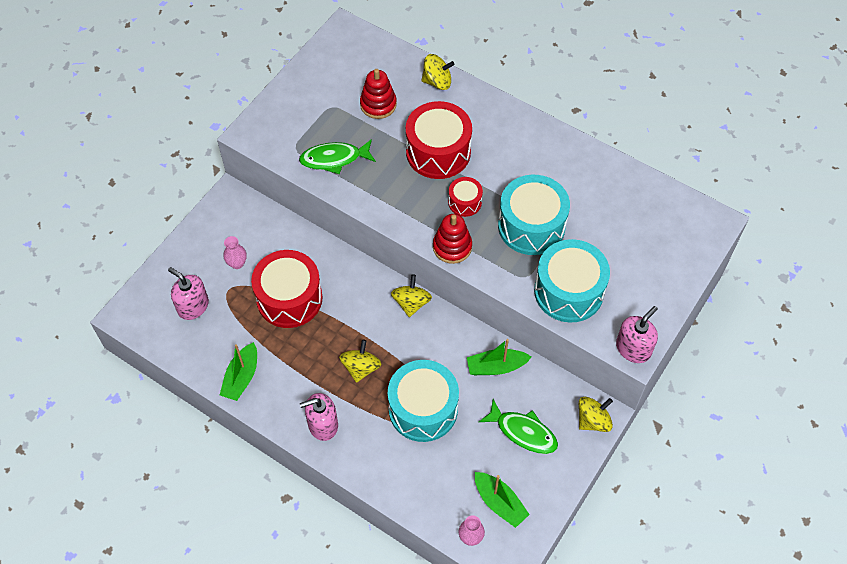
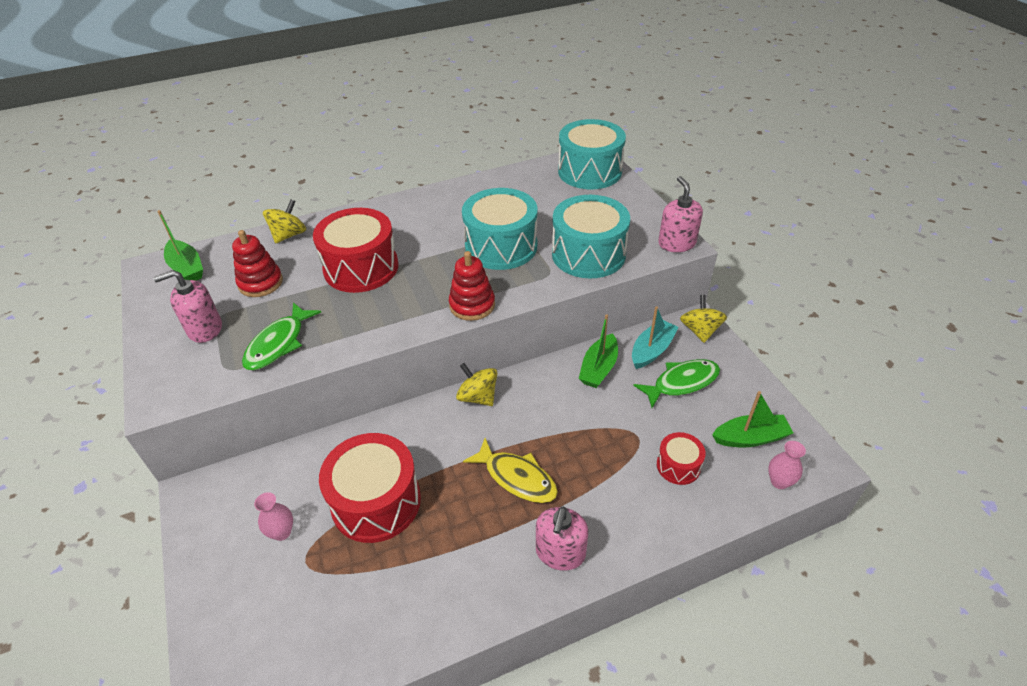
camera: 55 degrees left, 15 degrees down
(193, 306) = (288, 616): pink soap dispenser -> pink soap dispenser (205, 329)
(241, 377) = (433, 611): green boat -> green boat (187, 268)
(361, 368) = (517, 477): yellow spinning top -> yellow fish
(423, 409) = (605, 447): turquoise drum -> turquoise drum (589, 171)
(465, 202) = (433, 275): red drum -> red drum (678, 466)
(543, 395) = (652, 350): none -> turquoise boat

